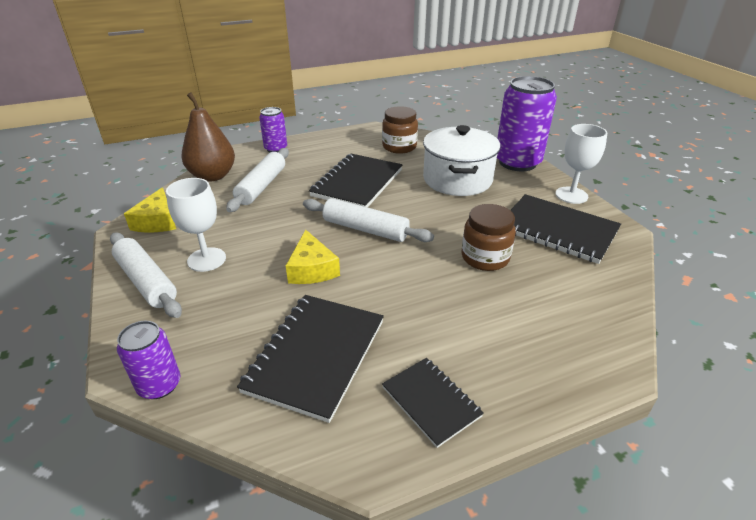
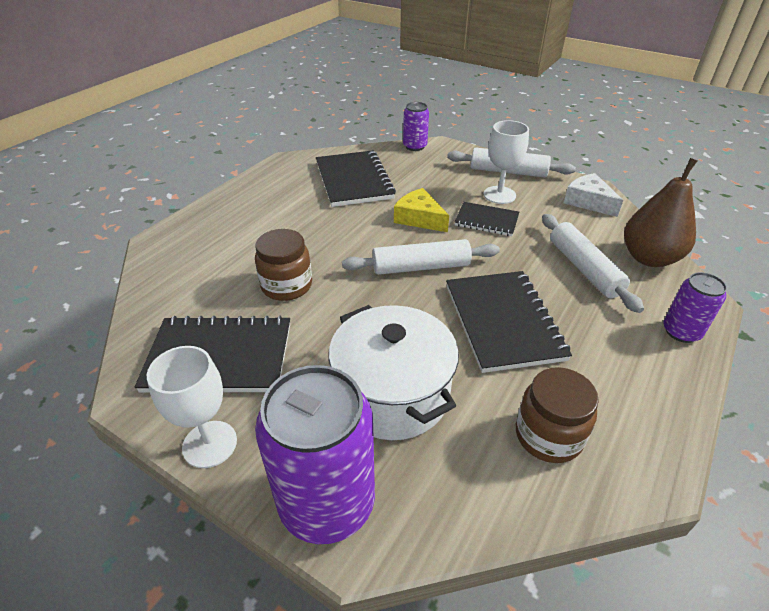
camera: 145 degrees right, 5 degrees up
(157, 221) = (588, 202): yellow cheese -> white cheese
(431, 402) = (271, 187): black notebook -> black notebook (486, 220)

